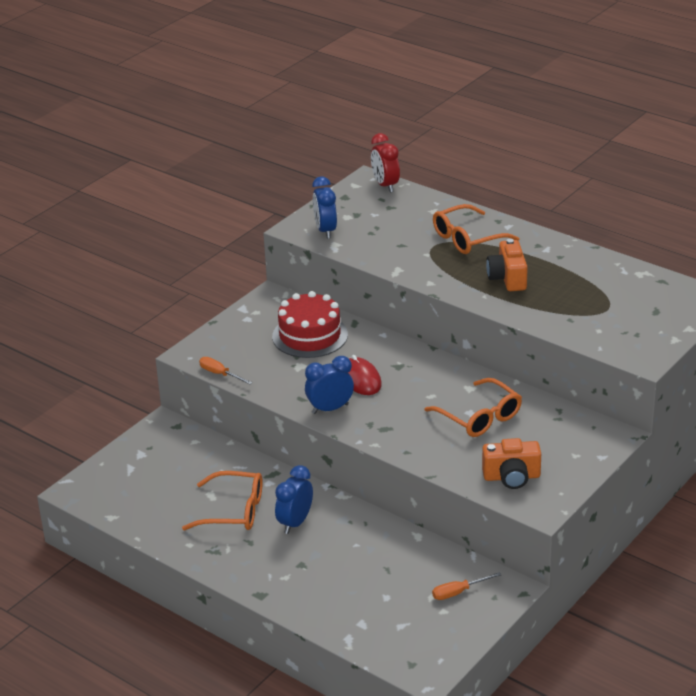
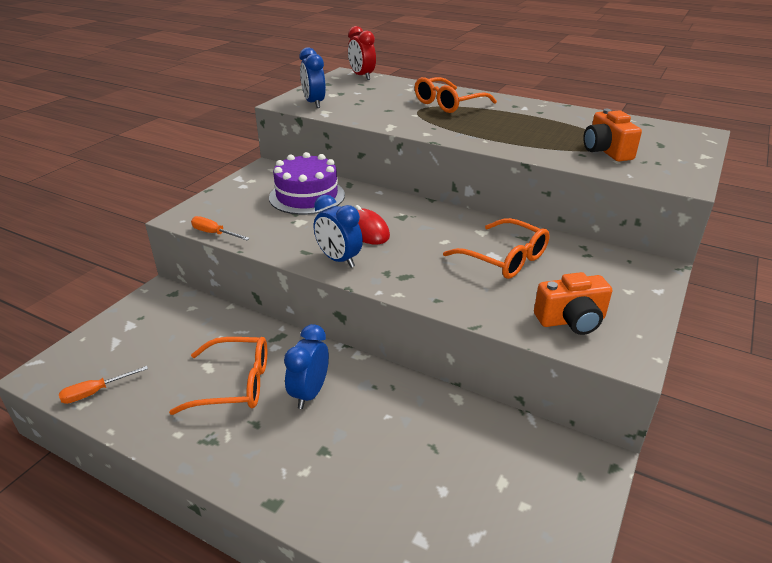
camera: 10 degrees left, 0 degrees up
(310, 336) = (307, 196): red cake -> purple cake
(330, 409) = (339, 260): blue clock -> blue clock turned 105 degrees counterclockwise
(458, 592) = (533, 473): orange screwdriver -> orange screwdriver (95, 392)
(507, 278) = (500, 127): orange camera -> orange camera (606, 151)

